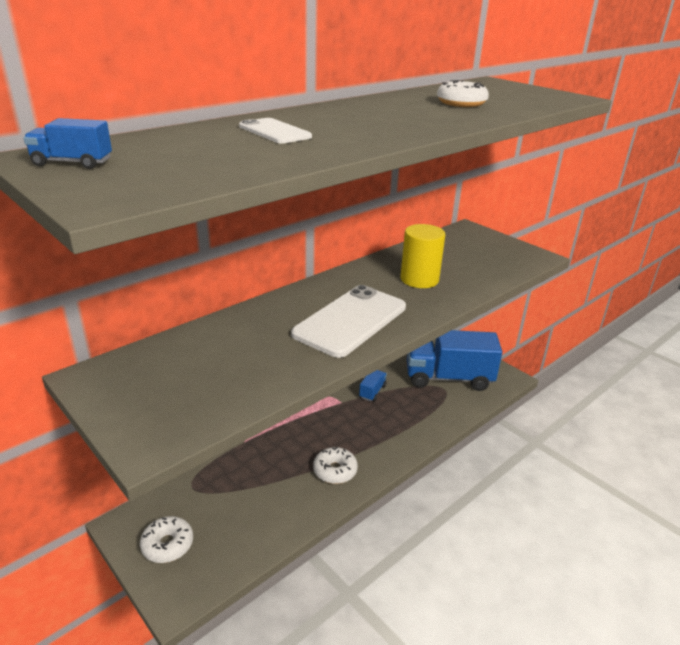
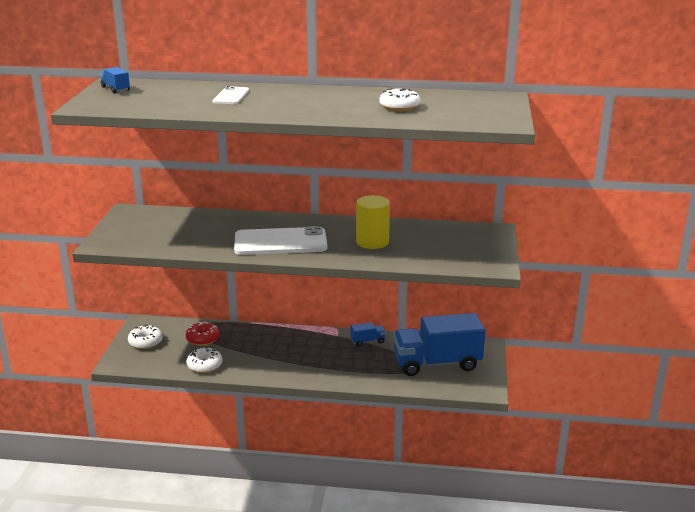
camera: 50 degrees right, 5 degrees down
(227, 492) = (203, 339): none -> red donut
(335, 471) = (269, 363): white donut -> white donut (204, 365)
(448, 378) = (437, 363): blue truck -> blue truck turned 60 degrees counterclockwise

